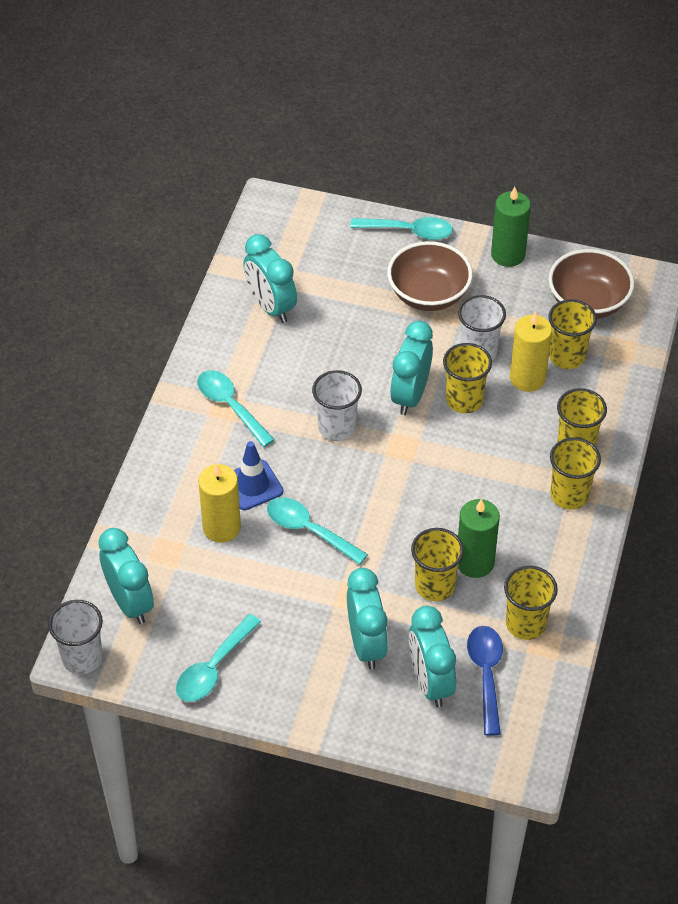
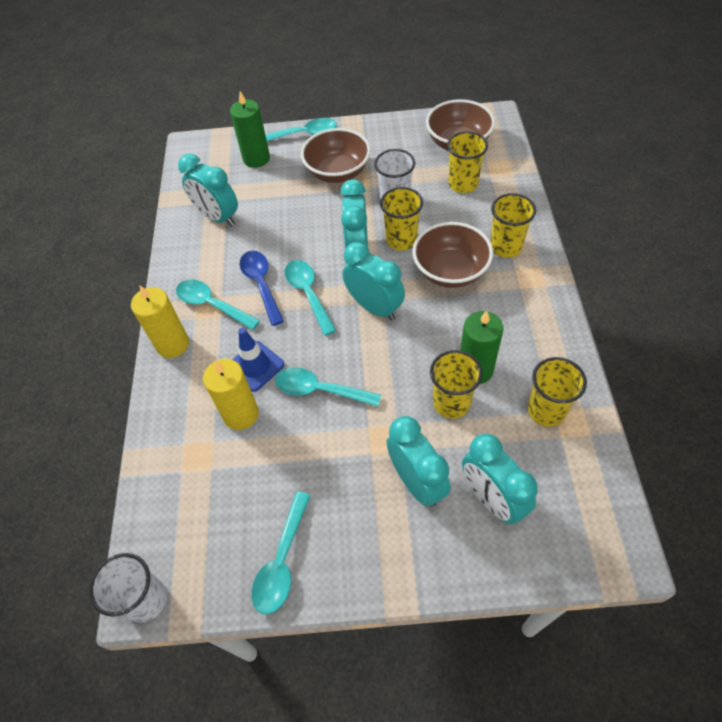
camera: 15 degrees left, 5 degrees up
(130, 602) = (177, 520): turquoise clock -> turquoise clock (374, 307)
(337, 428) = (308, 294): white cup -> turquoise spoon
(486, 675) = (538, 472): blue spoon -> blue spoon (261, 284)
(501, 453) = (450, 271): none -> brown bowl
(508, 254) = (383, 129): green candle -> green candle (256, 159)
(527, 378) = (442, 208): yellow candle -> yellow candle (173, 344)
(569, 495) = (522, 287): yellow cup -> none

